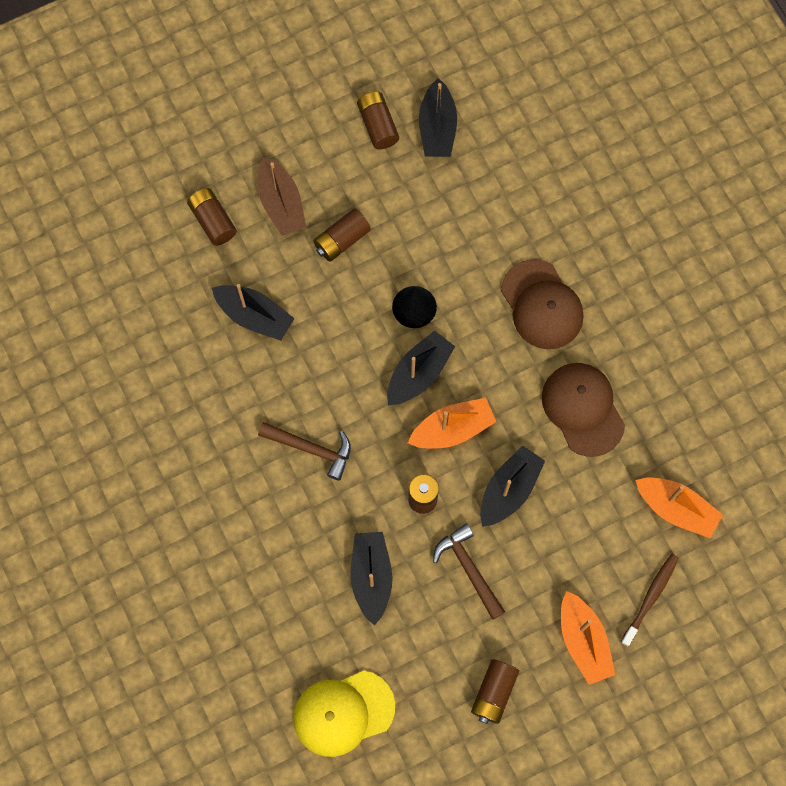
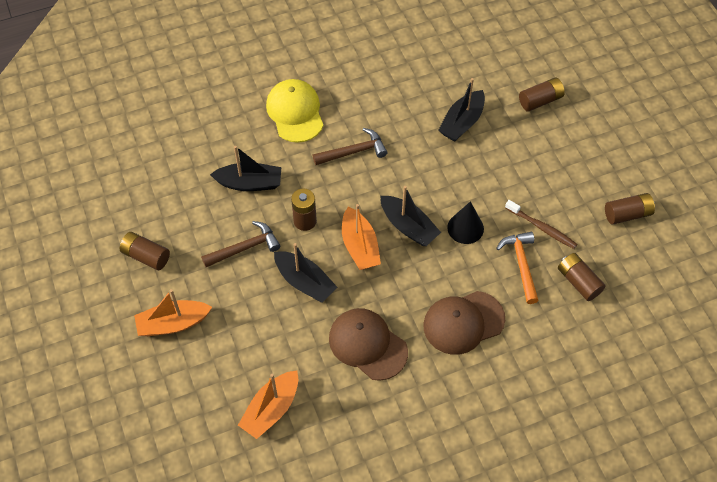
camera: 95 degrees right, 15 degrees down
(281, 203) = (555, 144): brown boat -> none
(311, 449) = (353, 152): brown hammer -> brown hammer turned 135 degrees counterclockwise
(342, 240) = (524, 182): brown battery -> brown battery (578, 282)
(343, 713) = (153, 159): yellow cap -> yellow cap (295, 112)
(437, 128) = (627, 257): black boat -> none
(459, 243) = (521, 265): none -> orange hammer
(583, 409) = (367, 345): brown cap -> brown cap turned 120 degrees counterclockwise
(650, 597) = (198, 379): brown toothbrush -> brown toothbrush (542, 228)

